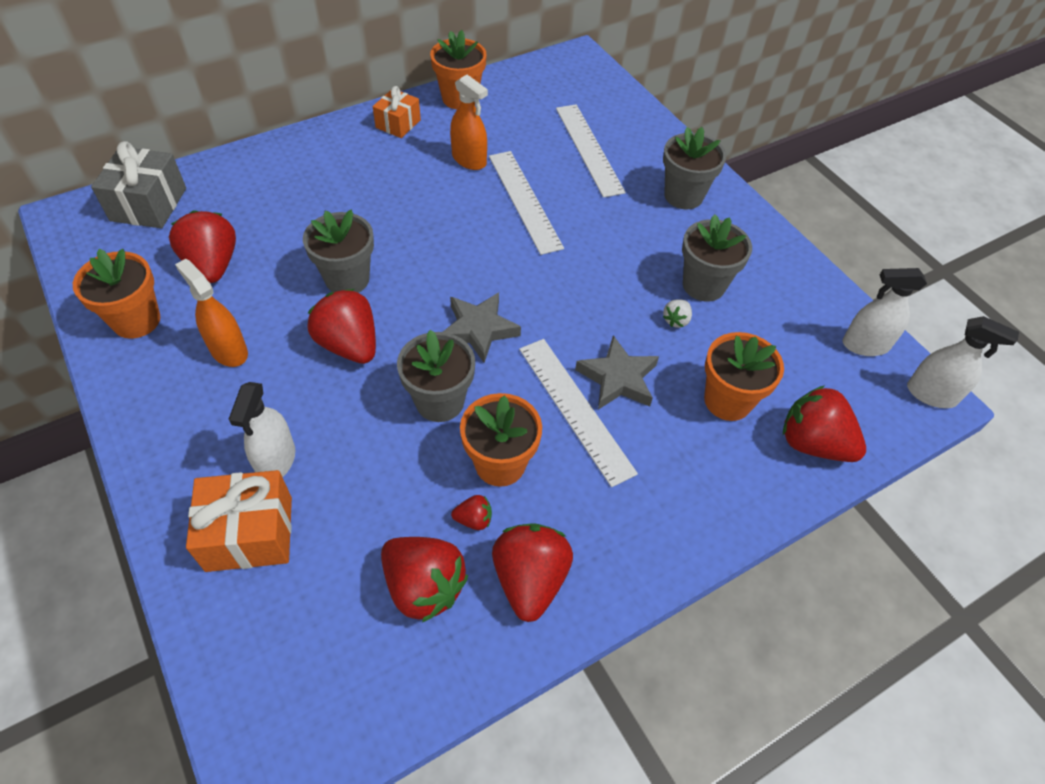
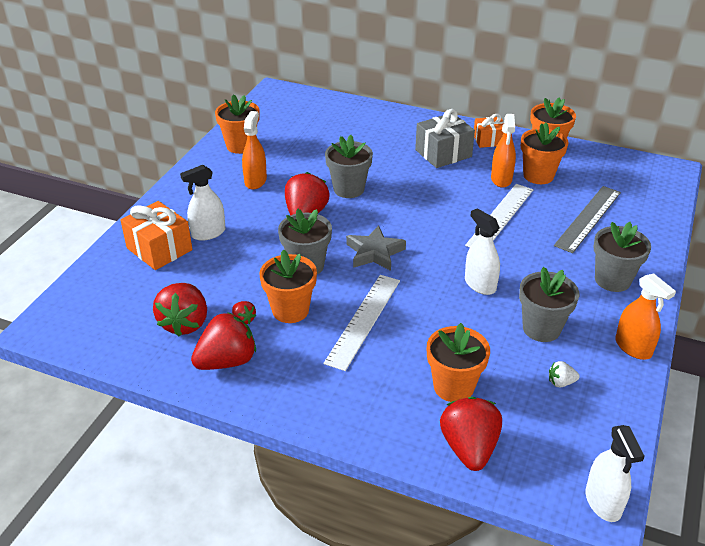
camera: 55 degrees right, 15 degrees down
(148, 204) = (313, 105): grey gift -> grey gift (443, 153)
(213, 265) = (301, 145): red strawberry -> none
(493, 133) = (538, 175): none -> orange flower pot
(589, 149) = (588, 218): white ruler -> grey ruler
(618, 378) = (409, 327): grey star -> none
(676, 320) = (491, 330): white strawberry -> white strawberry (561, 382)
(775, 246) = (633, 347): none -> orange spray bottle
(865, 345) = (602, 440): white spray bottle -> white spray bottle (480, 284)

